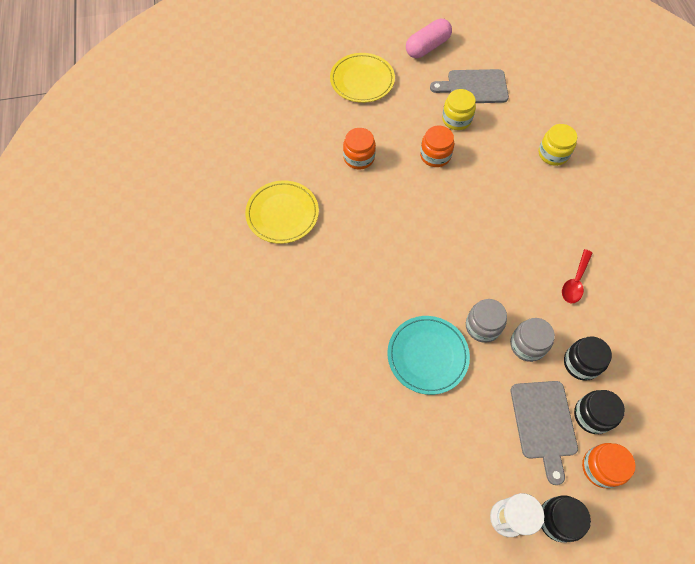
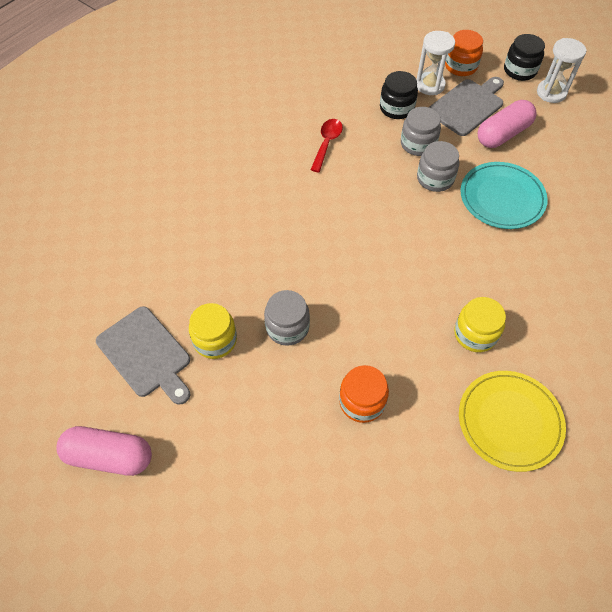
camera: 130 degrees left, 5 degrees down
(362, 80) = (237, 495): yellow plate -> none
(435, 155) = (287, 327): orange jar -> grey jar
(489, 421) = (503, 134): none -> pink capsule
(553, 154) = (191, 227): yellow jar -> yellow jar (475, 334)
(575, 281) = (327, 143): red spoon -> red spoon turned 60 degrees counterclockwise
(592, 415) = (430, 85): black jar -> white hourglass

